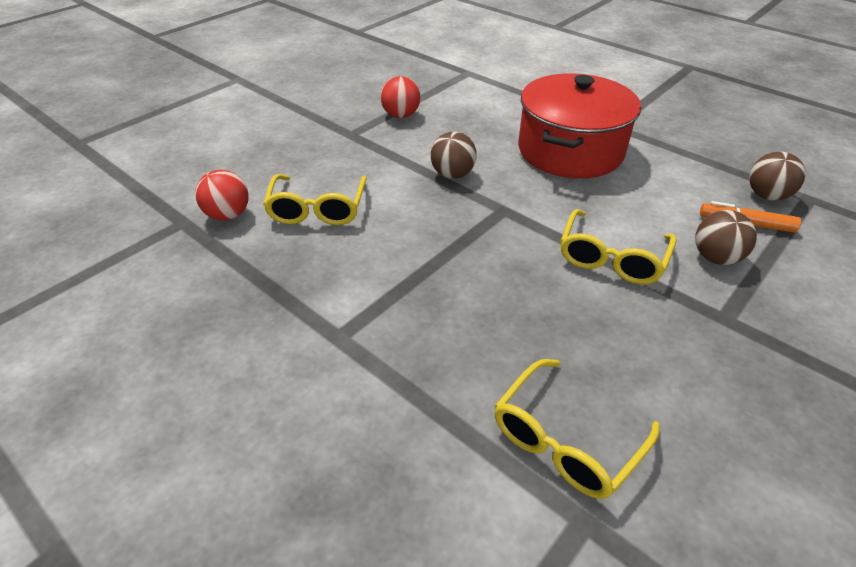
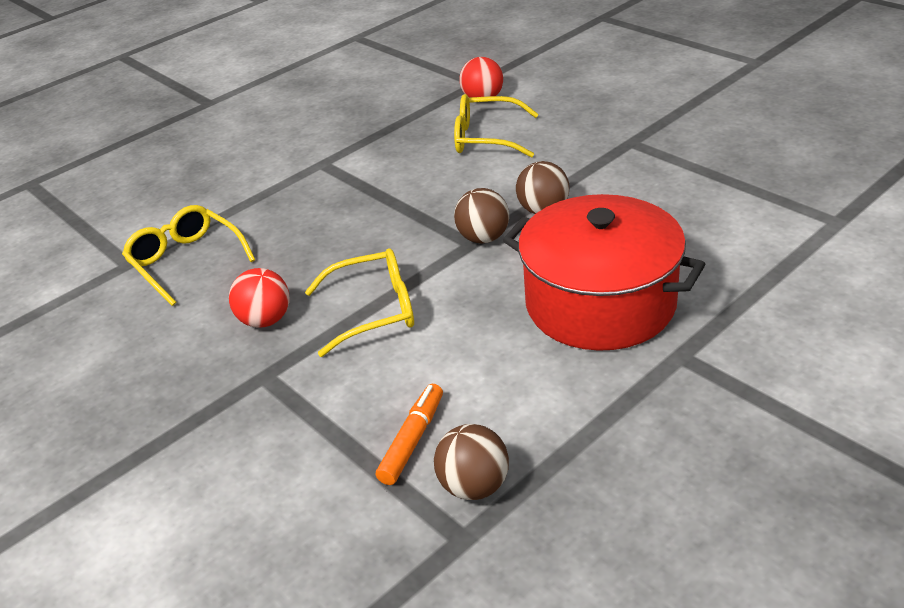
camera: 100 degrees right, 5 degrees down
(401, 115) = (682, 171): red ball -> red ball (266, 320)
(612, 258) = (374, 310): yellow glasses -> yellow glasses turned 135 degrees clockwise
(716, 258) = (354, 392): brown ball -> brown ball (483, 238)

